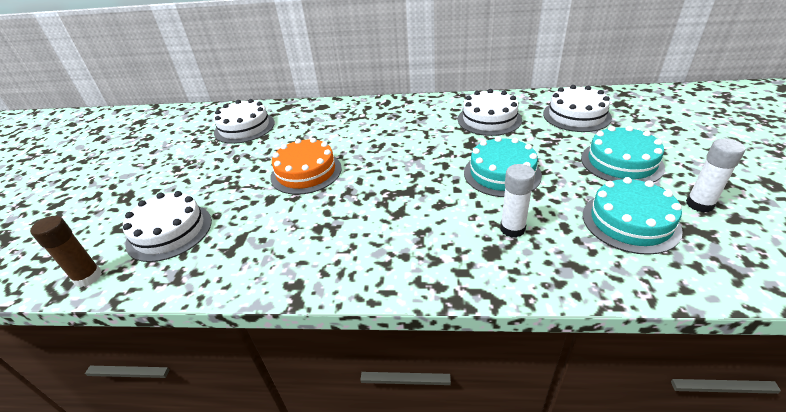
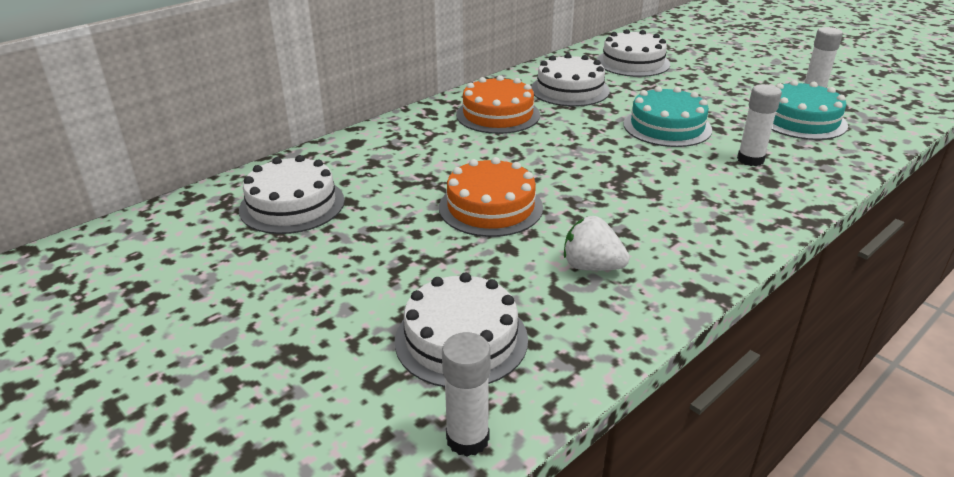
camera: 50 degrees left, 5 degrees down
(88, 277) = (467, 439): brown glue stick -> white glue stick
(279, 235) = (591, 266): none -> white strawberry
(415, 119) = (498, 114): none -> orange cake
(621, 162) = (726, 85): turquoise cake -> none

